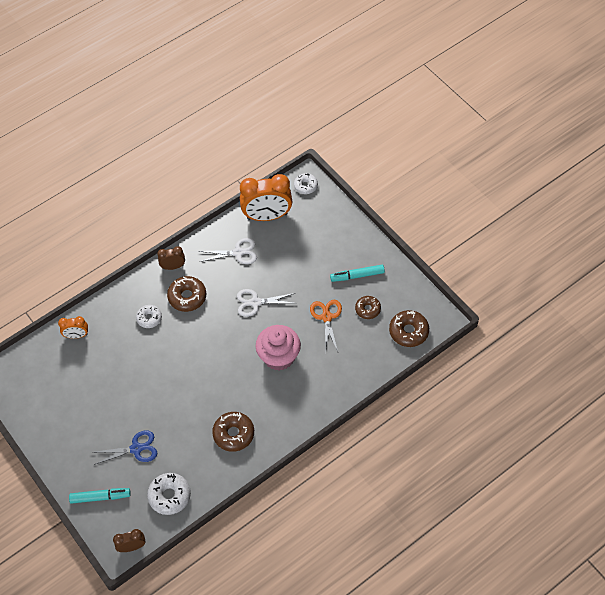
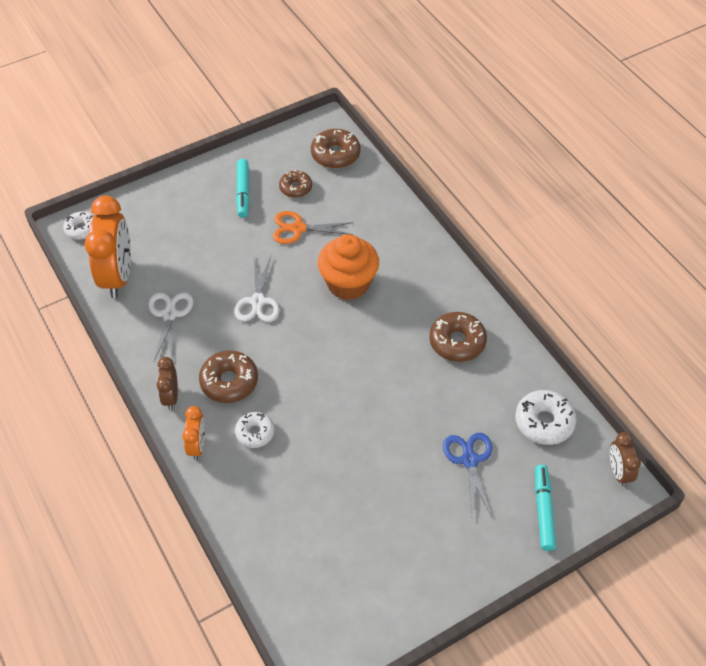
camera: 85 degrees left, 5 degrees down
(76, 335) = (264, 537): orange clock -> orange clock (197, 446)
(279, 357) = (348, 283): pink cupcake -> orange cupcake

